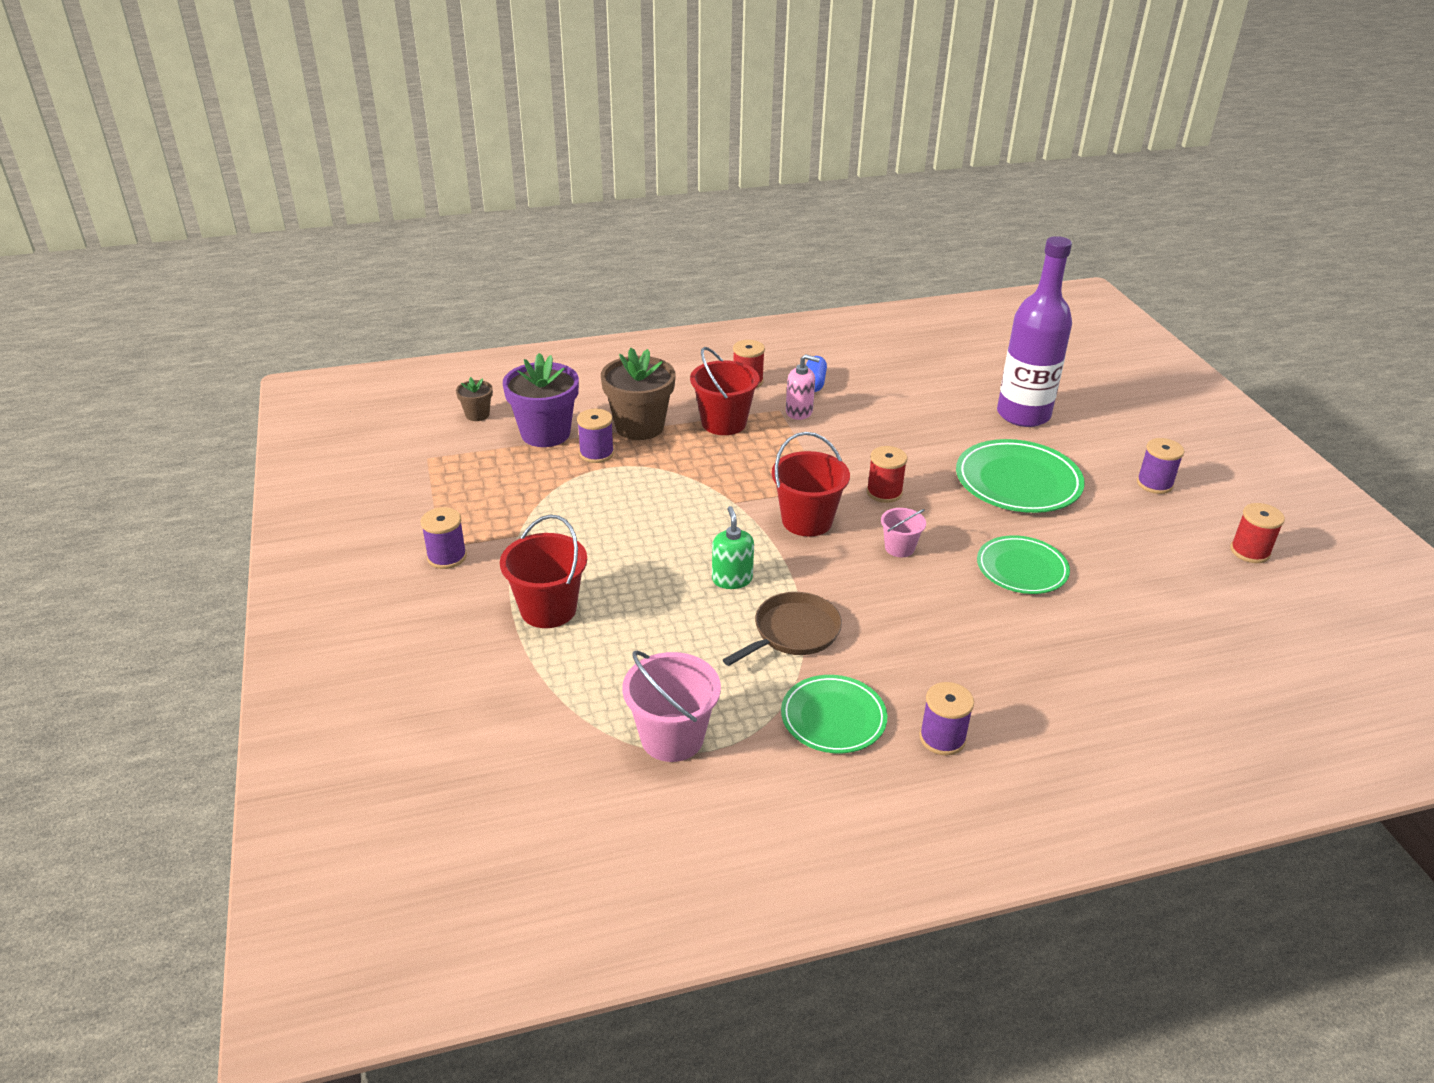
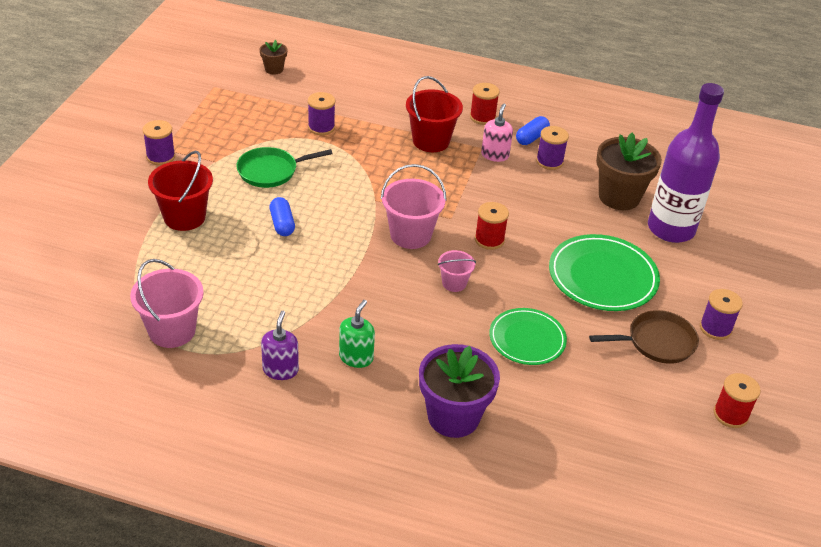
camera: 30 degrees right, 5 degrees up
(545, 433) = (303, 100): purple flower pot -> purple flower pot (453, 417)
(592, 520) = (270, 171): none -> green pan
(639, 427) = (370, 120): brown flower pot -> brown flower pot (619, 197)
(665, 568) = (282, 224): none -> blue capsule
(732, 579) = (316, 251): green soap dispenser -> green soap dispenser (356, 357)
(793, 632) = (316, 304): brown pan -> brown pan (657, 342)
(799, 412) = (495, 155): pink soap dispenser -> pink soap dispenser turned 120 degrees counterclockwise
(807, 521) = (410, 235): red bucket -> pink bucket
(833, 717) = (280, 370): green plate -> purple soap dispenser
(942, 738) = (334, 419): purple spool -> purple spool (549, 161)

